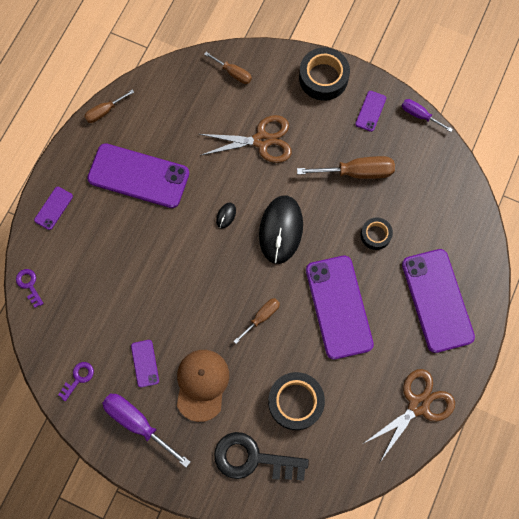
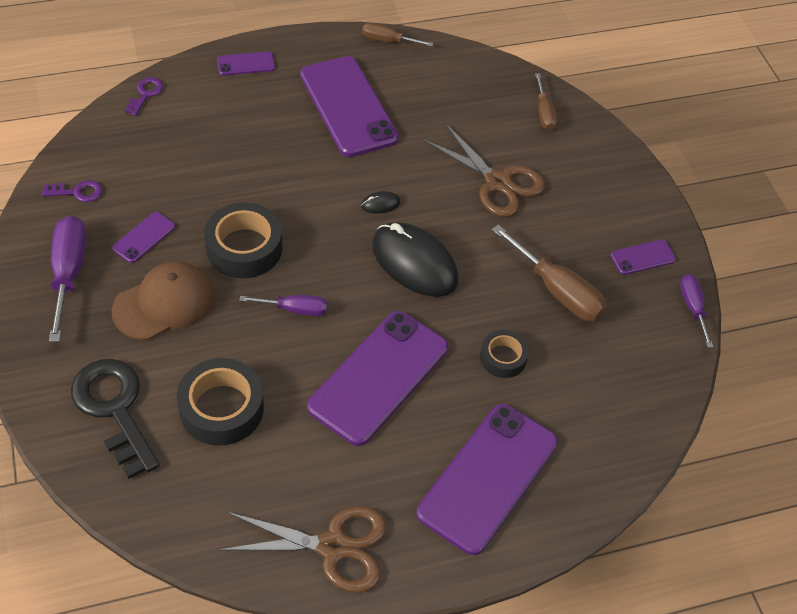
camera: 45 degrees right, 20 degrees down
(261, 317) = (295, 309): brown screwdriver -> purple screwdriver
(280, 230) = (414, 263): black mouse -> black mouse turned 75 degrees clockwise
(323, 78) = (629, 190): black tape -> black tape (244, 248)

